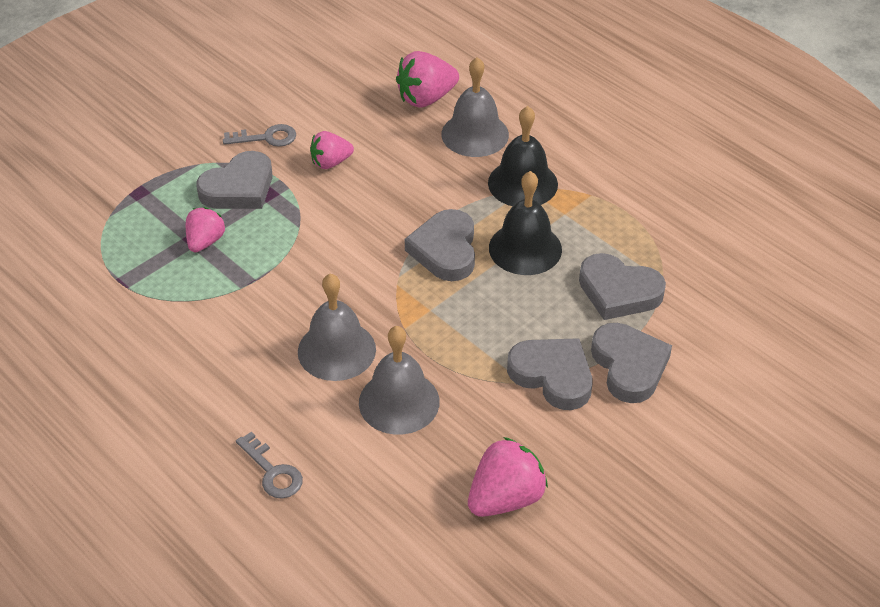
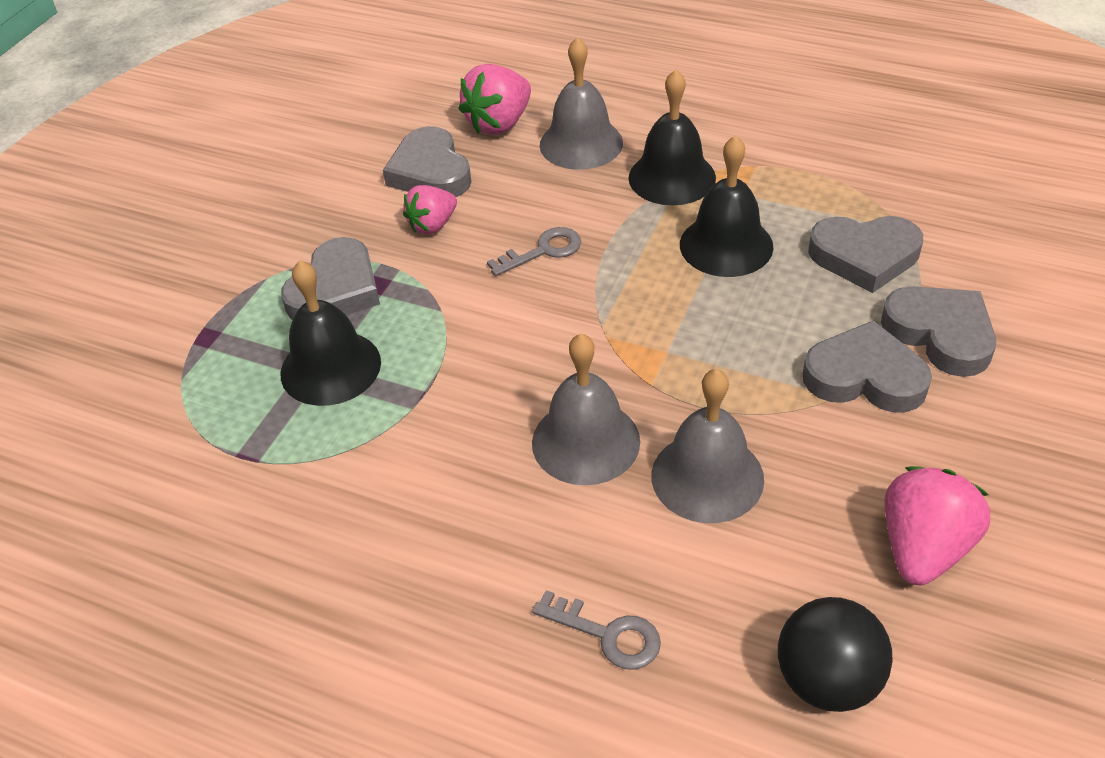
camera: 20 degrees left, 0 degrees up
(205, 241) = (330, 367): pink strawberry -> black bell
(266, 138) = (335, 222): grey key -> grey key (543, 251)
(386, 549) = (827, 680): none -> black ball
(445, 250) = (636, 277): grey heart -> grey heart (430, 172)

